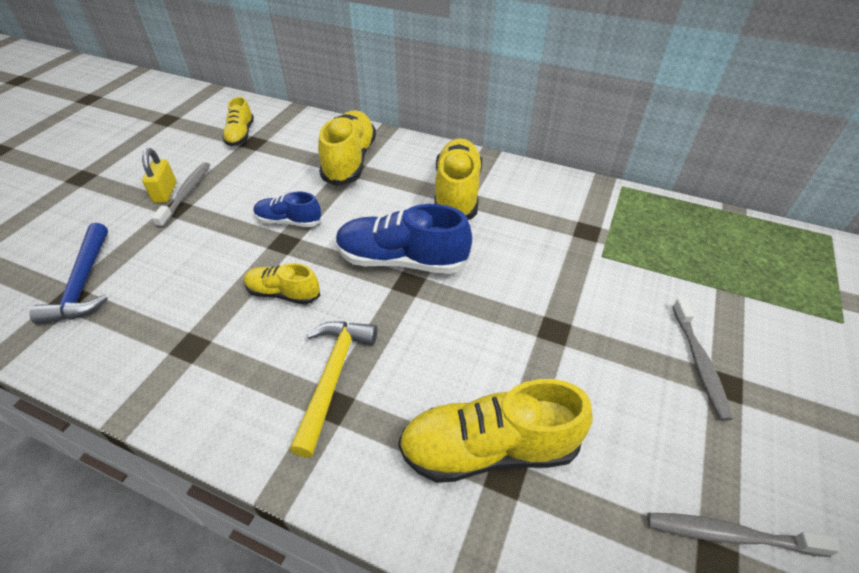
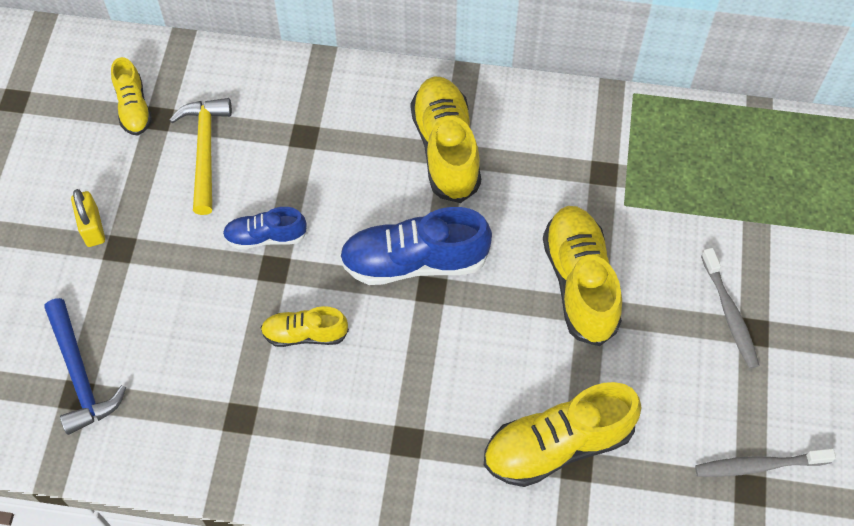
camera: 15 degrees left, 15 degrees up
(186, 194) = (120, 224): grey toothbrush -> none
(332, 377) = (395, 414): yellow hammer -> yellow hammer (205, 151)
(350, 161) = (298, 124): yellow shoe -> yellow shoe (580, 283)

